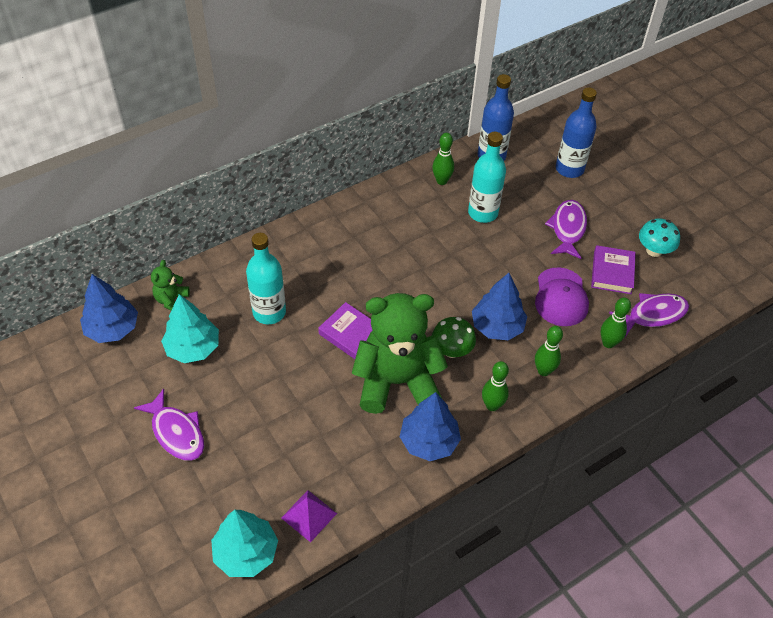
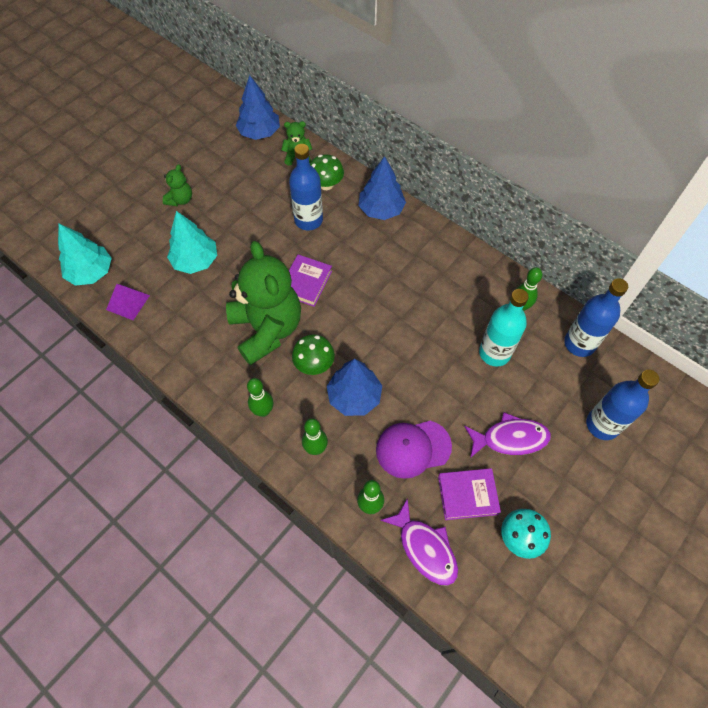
camera: 75 degrees right, 10 degrees up
(176, 432) = (180, 200): purple fish -> green teddy bear
(193, 348) = (257, 184): turquoise tree -> turquoise tree (195, 261)
(227, 284) = (326, 184): none -> green mushroom
(269, 312) = (308, 220): turquoise bottle -> blue bottle
(429, 441) = (213, 368): blue tree -> blue tree (381, 209)

